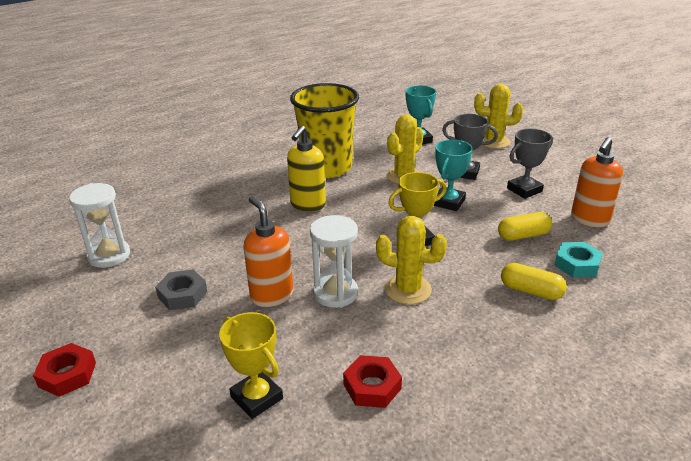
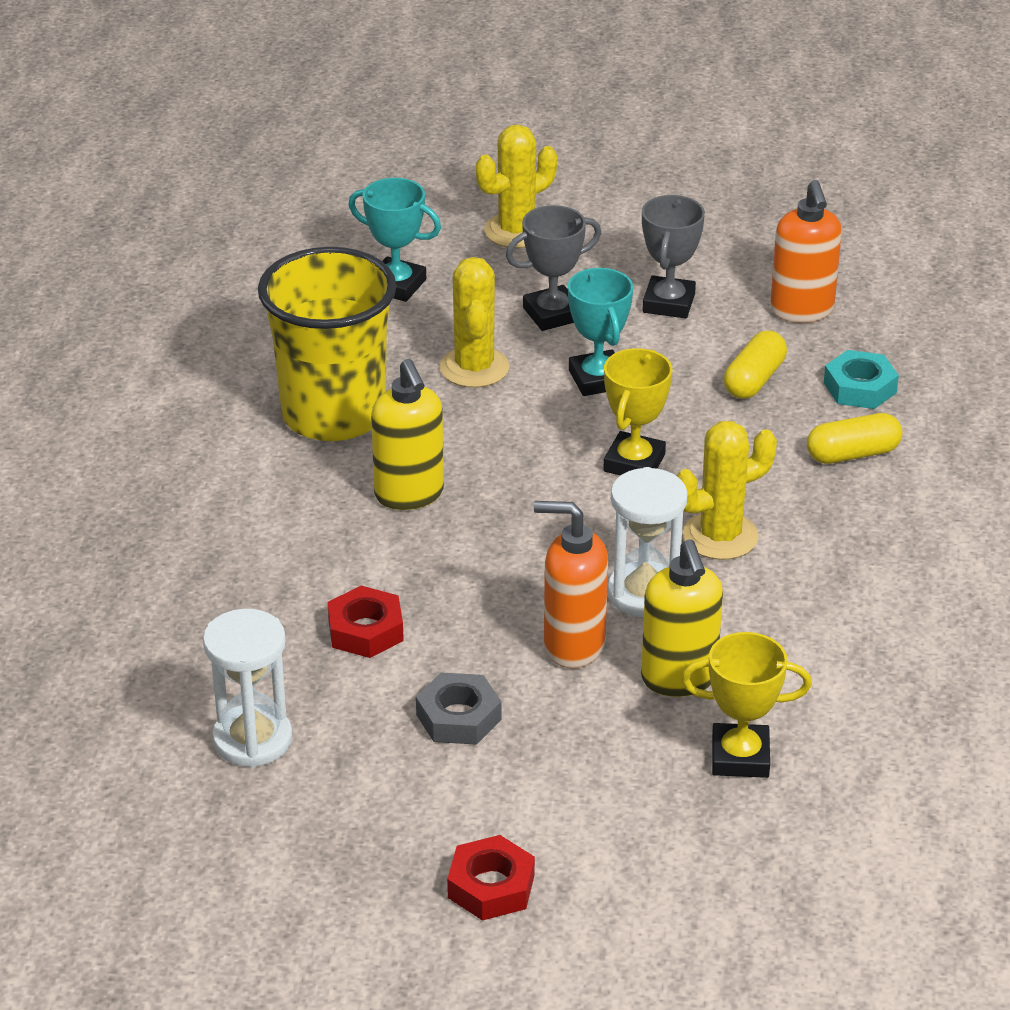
camera: 45 degrees left, 5 degrees up
(290, 340) = (679, 679): none -> yellow soap dispenser
(372, 386) = (835, 667): red nut -> red nut (365, 630)

